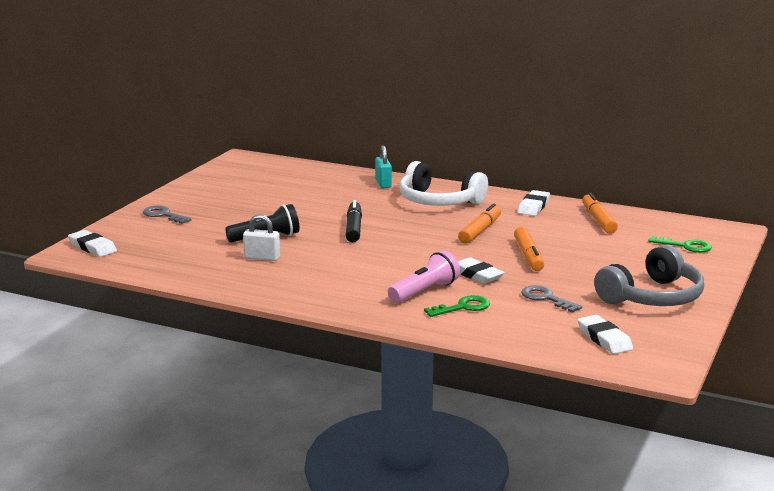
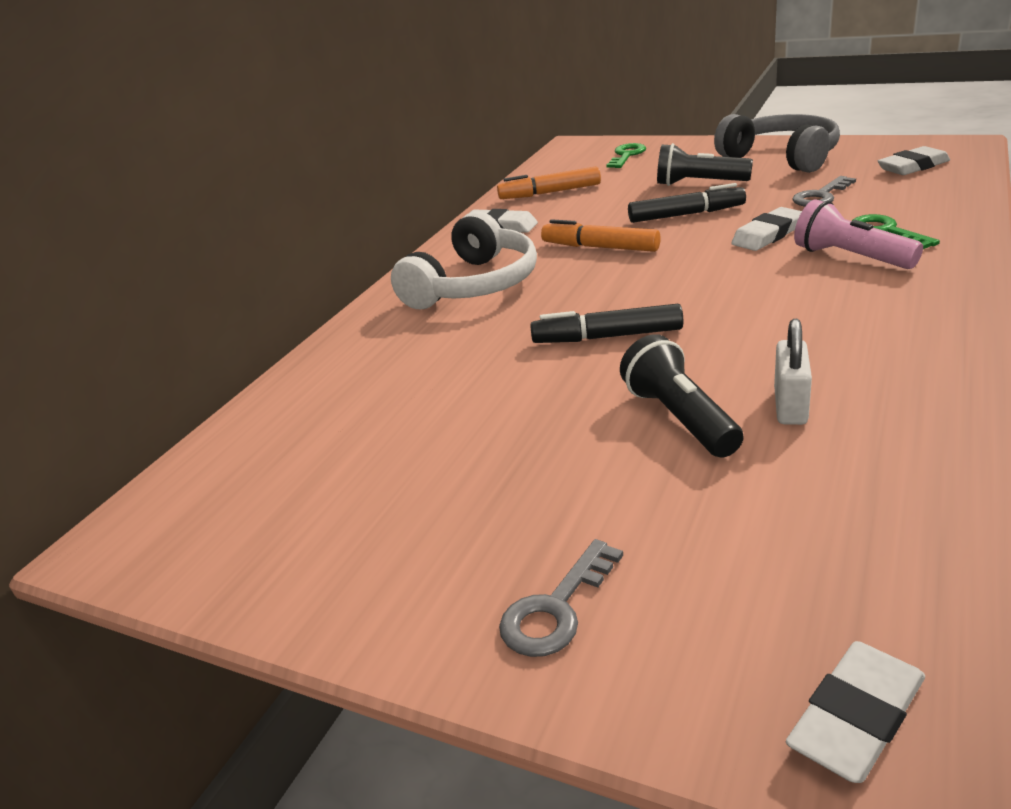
camera: 85 degrees left, 10 degrees up
(383, 183) = (374, 338): turquoise padlock -> none
(528, 256) = (686, 214): orange marker -> black marker
(596, 264) = (699, 183): none -> black flashlight

